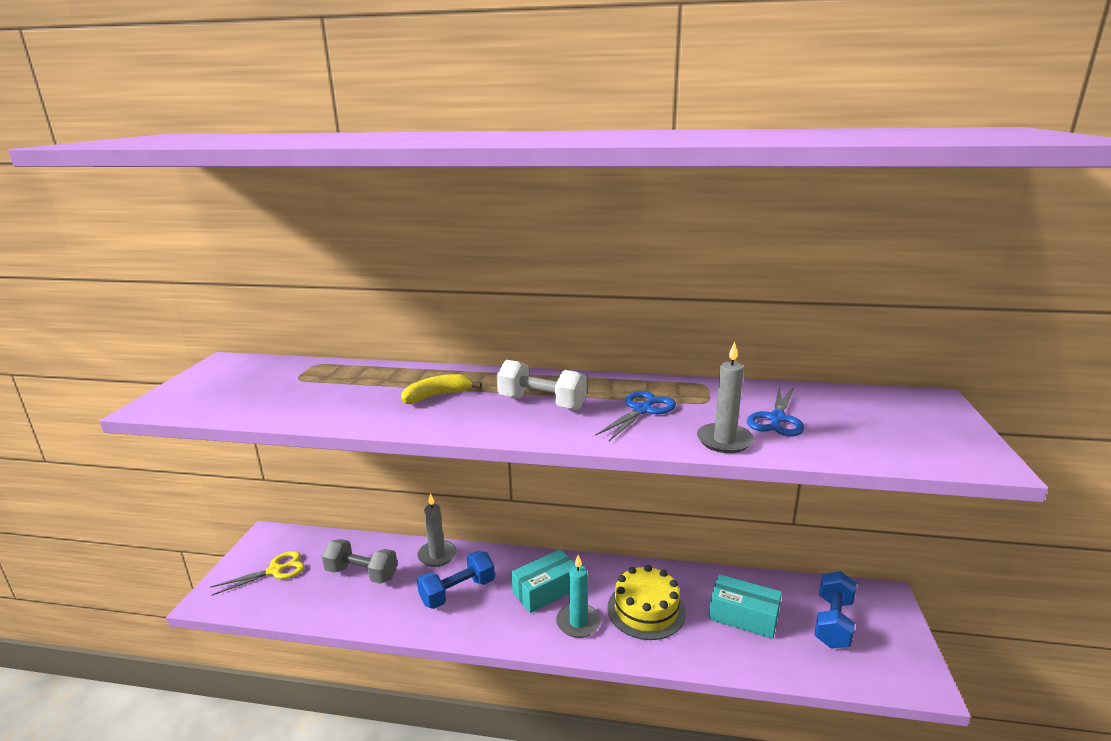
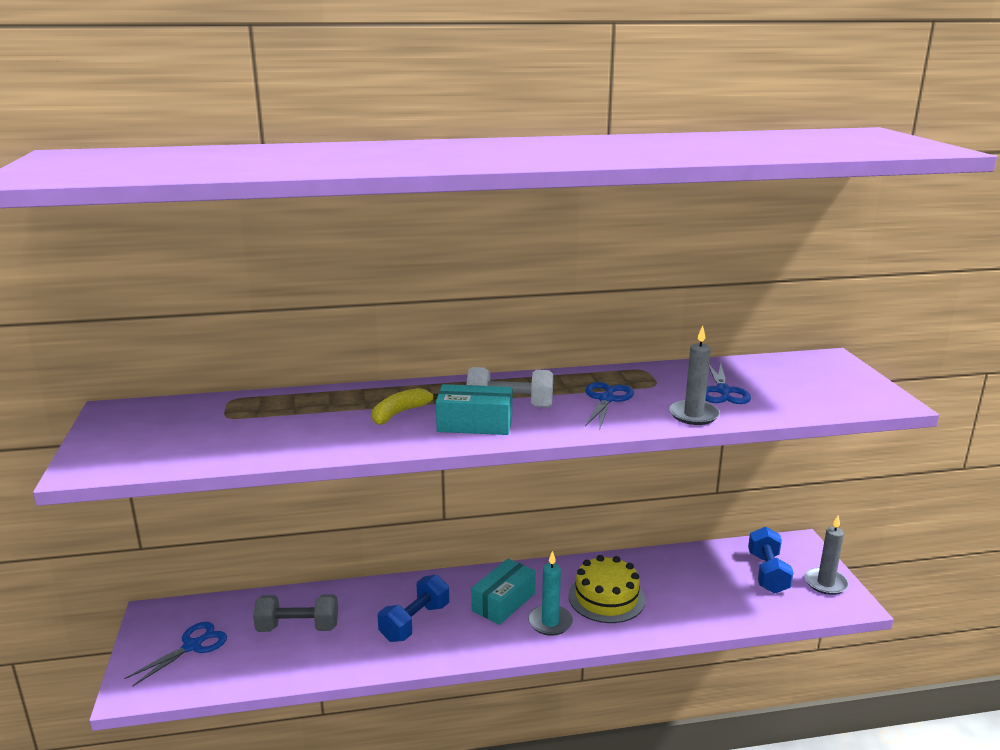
camera: 20 degrees left, 0 degrees up
(275, 571) = (192, 646): yellow scissors -> blue scissors
(437, 555) = (371, 593): grey candle -> grey candle (825, 583)
(743, 616) = (693, 585): turquoise box -> turquoise box (475, 424)

